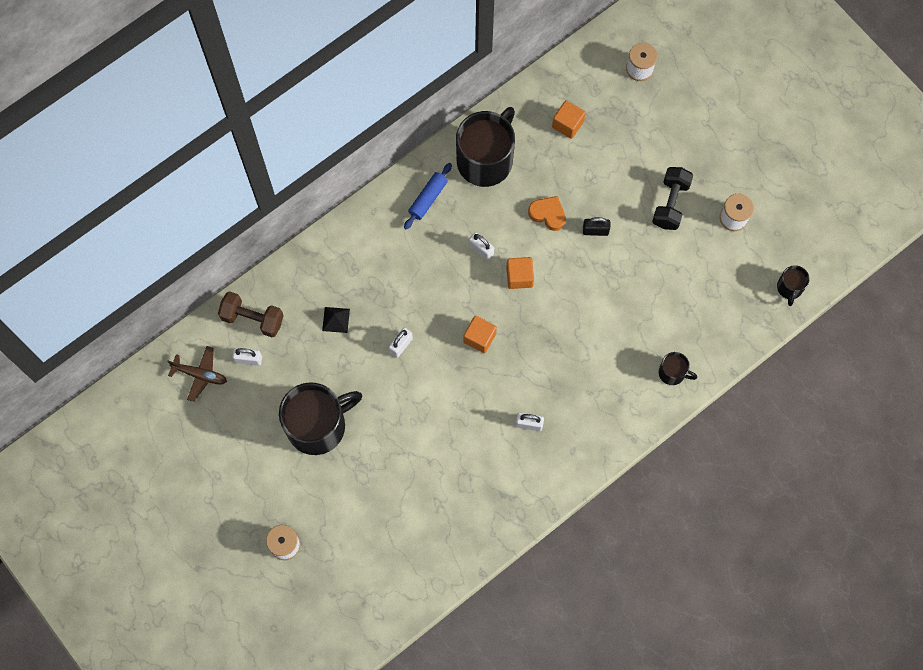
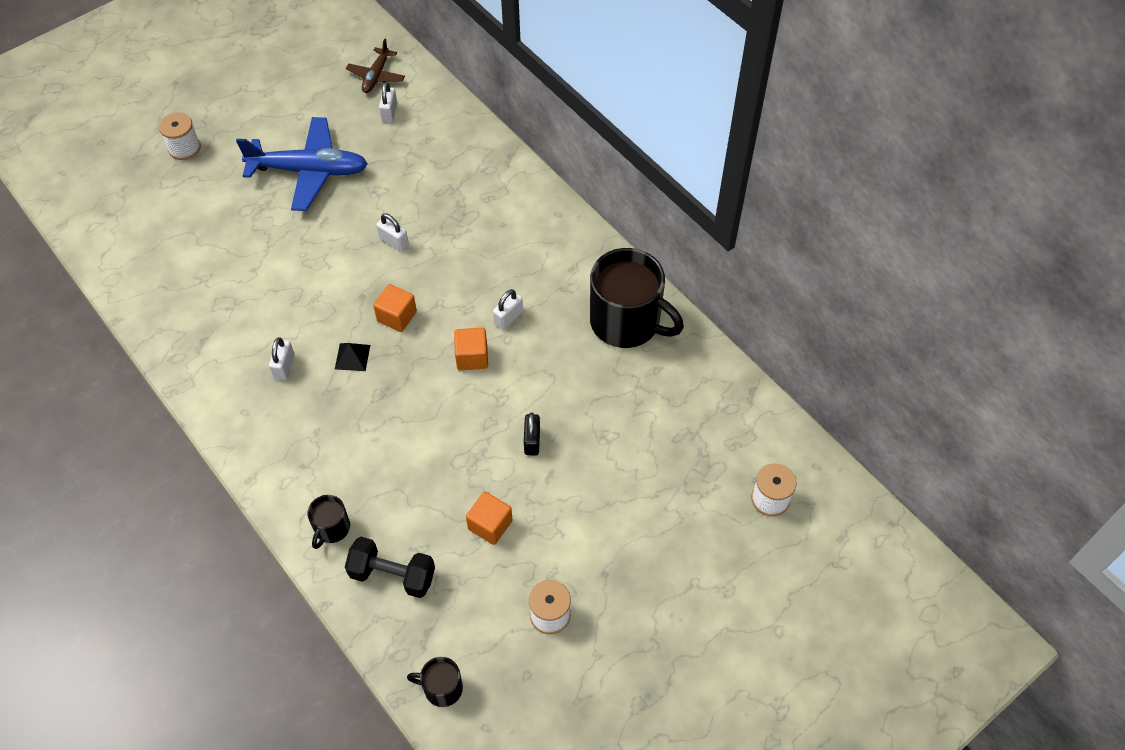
camera: 90 degrees right, 15 degrees down
(252, 318) = (434, 114): brown dumbbell -> none
(318, 425) = (309, 171): black mug -> blue plane
(336, 320) = (428, 183): black pyramid -> black pyramid (352, 357)
(428, 198) = (574, 264): blue rolling pin -> none
(548, 214) = (555, 388): orange heart -> none
(567, 124) = (680, 411): orange cube -> orange cube (490, 525)
(670, 203) = (570, 532): black dumbbell -> black dumbbell (393, 575)

